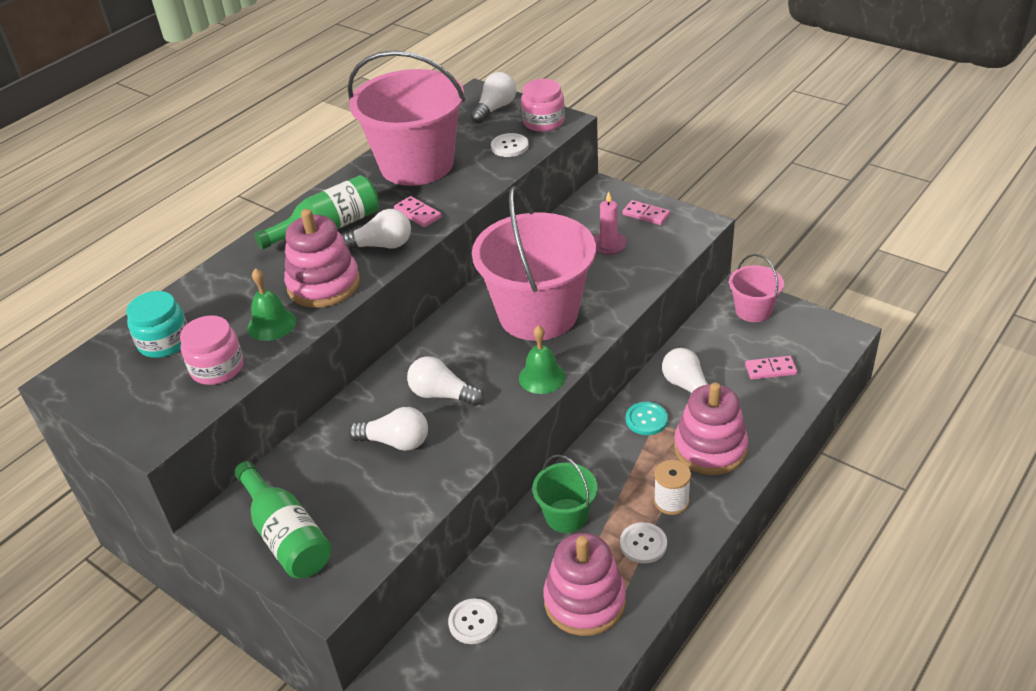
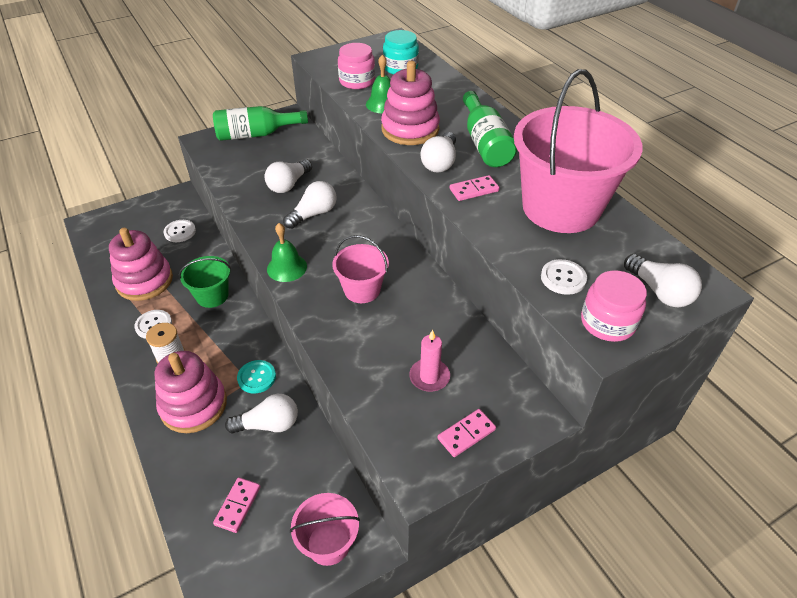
camera: 110 degrees right, 5 degrees up
(538, 314) = (362, 290): pink bucket -> pink bucket, size x0.49

